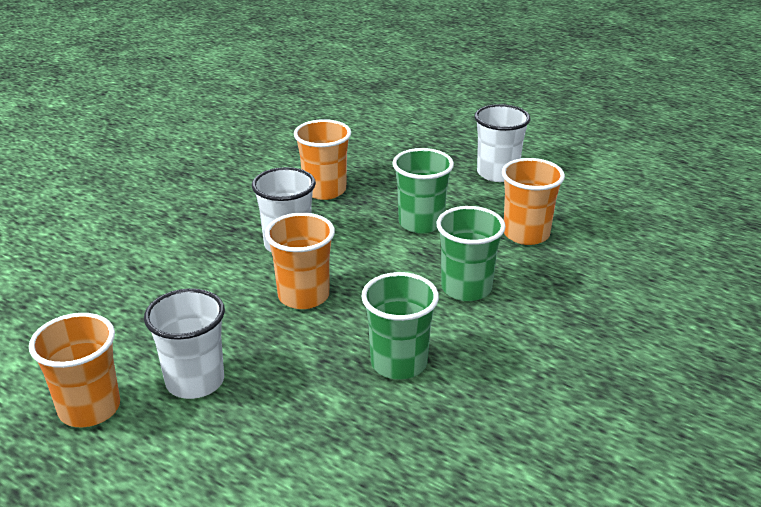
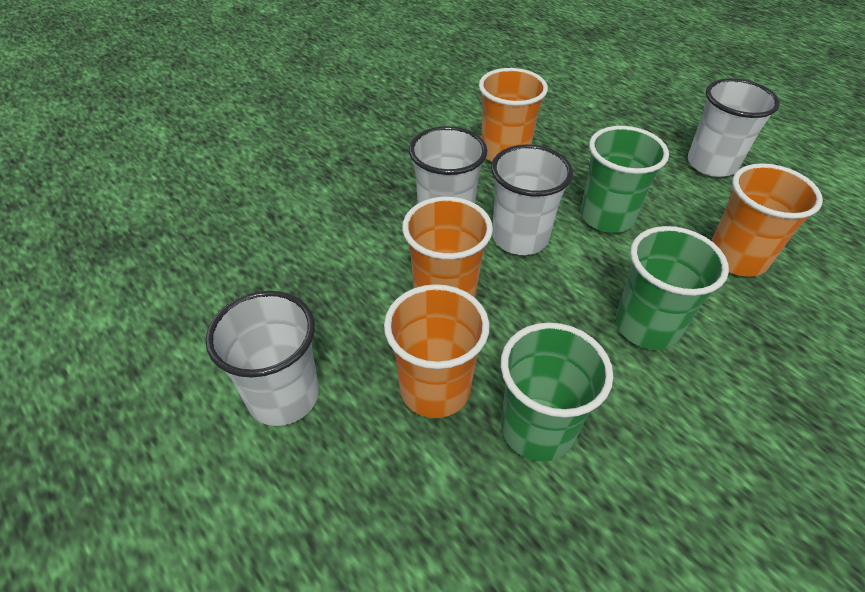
camera: 15 degrees right, 15 degrees up
(89, 408) = (154, 407): orange cup -> orange cup (435, 389)
(354, 248) = (520, 238): none -> white cup

